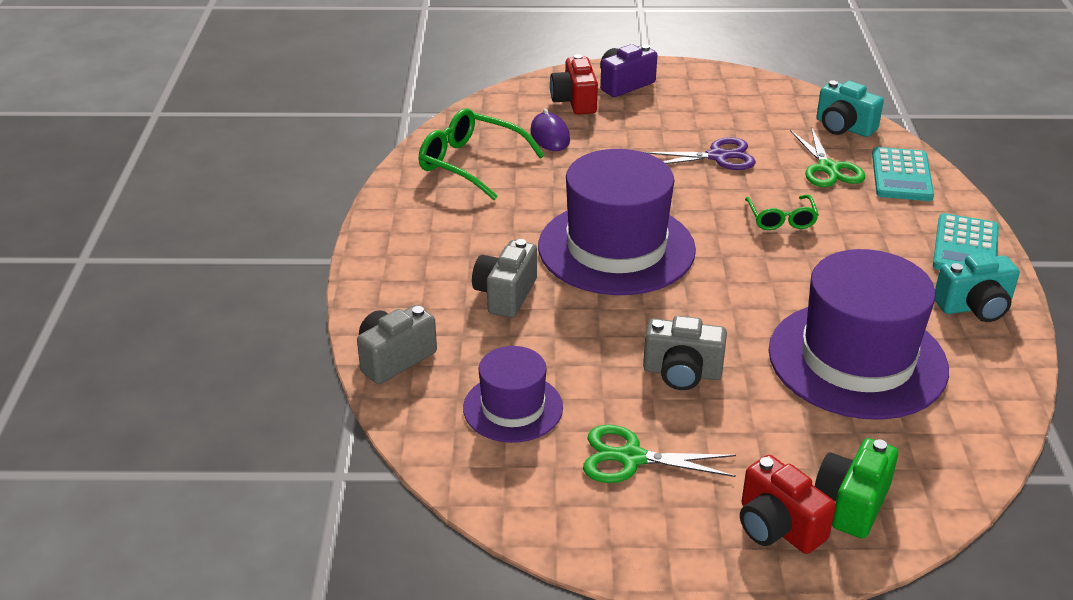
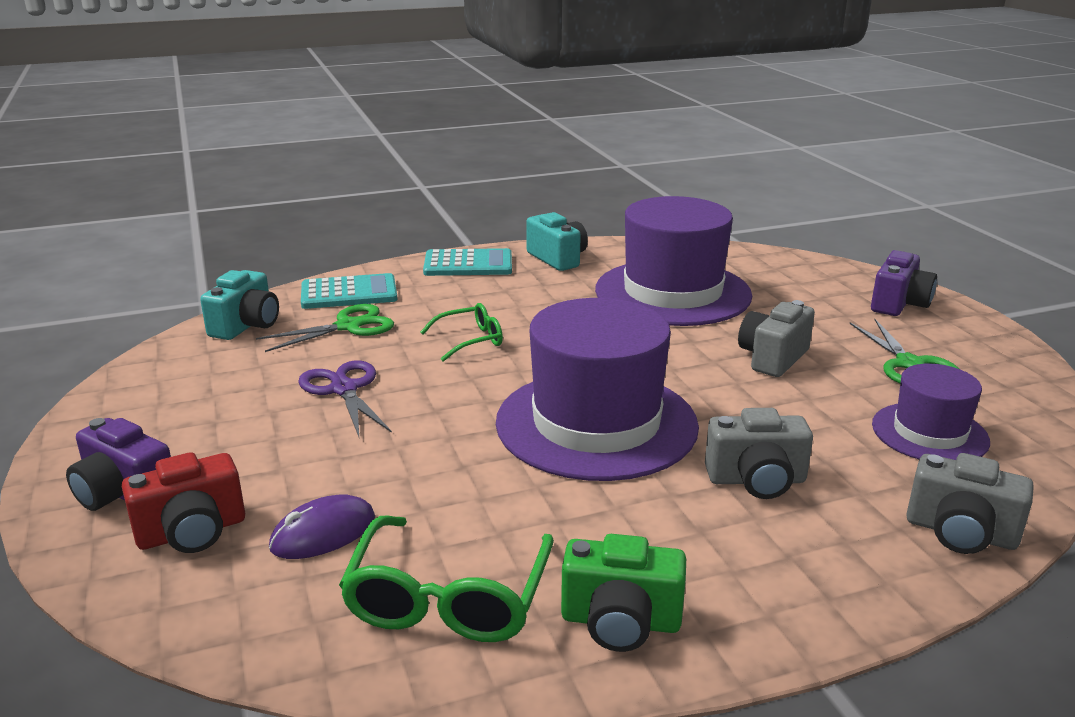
camera: 110 degrees left, 10 degrees down
(682, 372) = (772, 358): grey camera -> grey camera turned 135 degrees counterclockwise
(777, 527) = (899, 304): red camera -> purple camera
(852, 503) = (840, 284): green camera -> green camera (620, 622)

